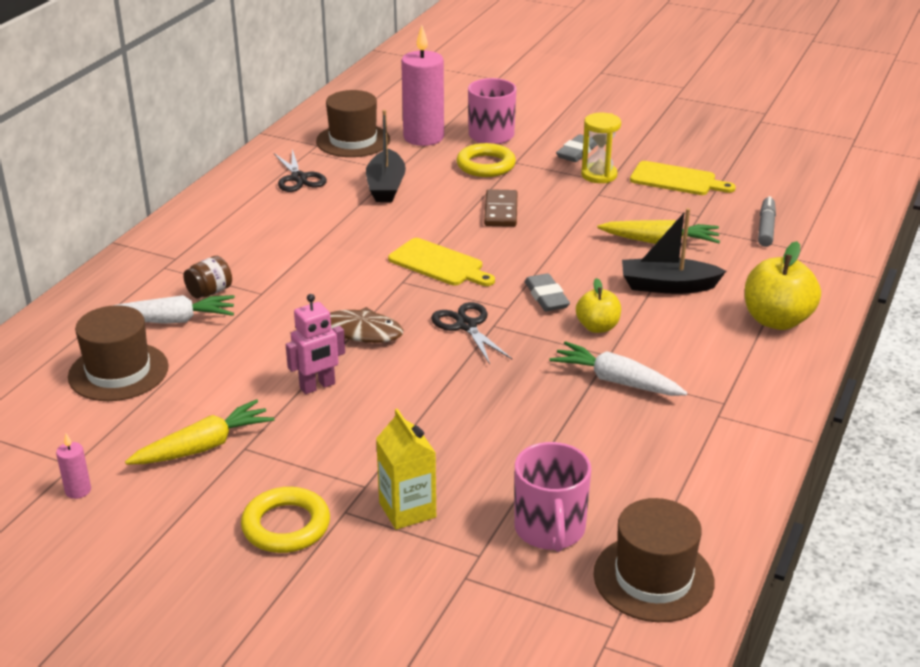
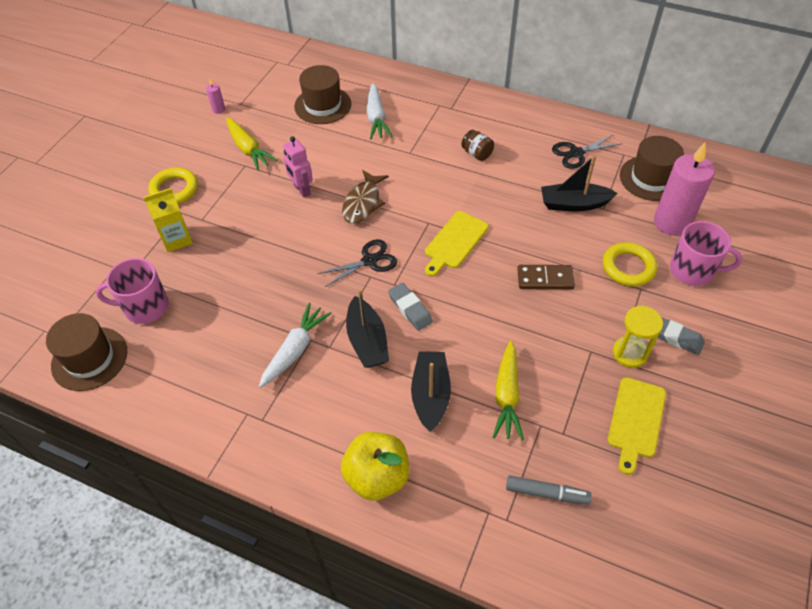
camera: 90 degrees right, 20 degrees up
(209, 292) = (410, 129): brown jar -> brown jar (477, 154)
(546, 297) = (410, 309): grey eraser -> grey eraser turned 75 degrees clockwise
(597, 327) = (367, 341): yellow apple -> black boat

